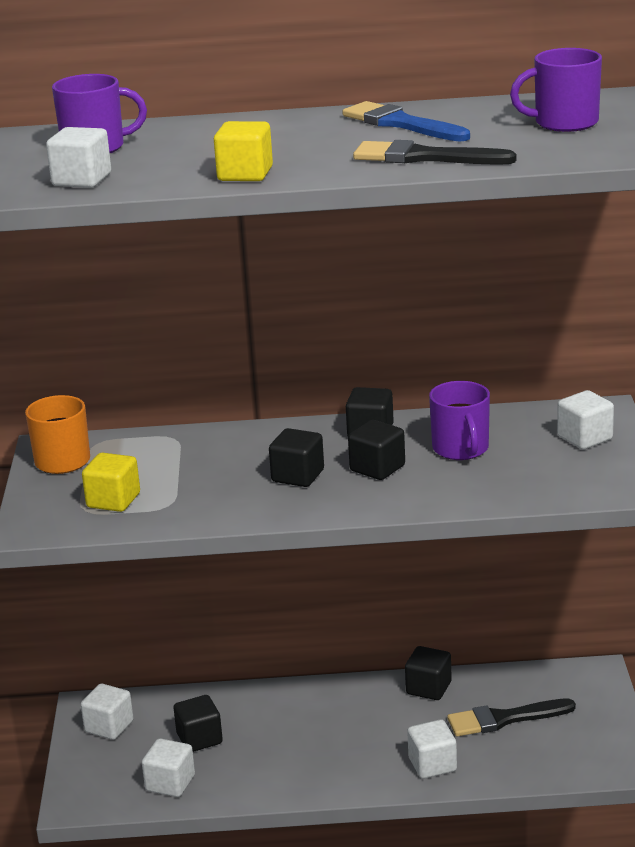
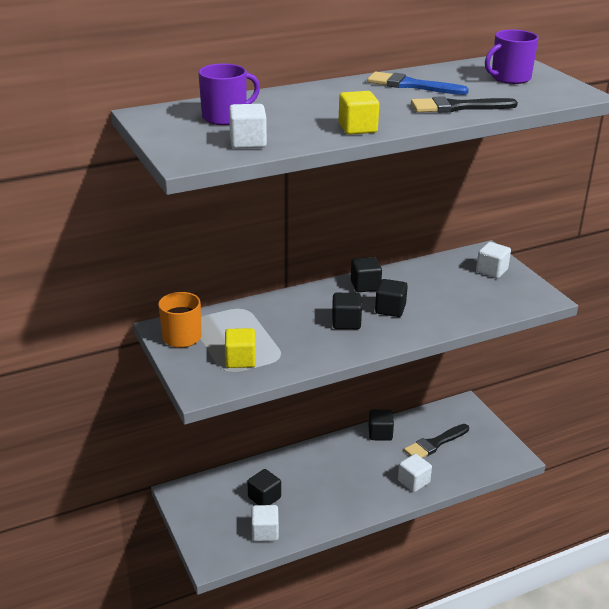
camera: 25 degrees left, 5 degrees up
(109, 726) = (200, 503): white cube -> none
(461, 449) = (428, 289): purple mug -> none

